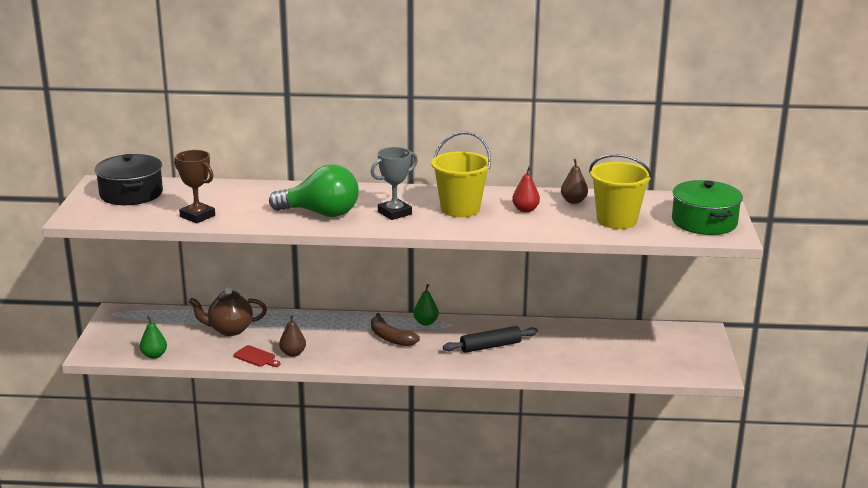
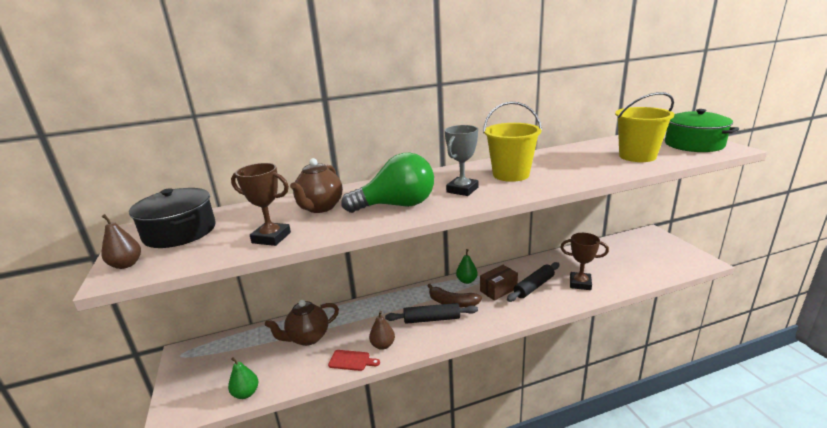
camera: 20 degrees left, 0 degrees up
(256, 199) = (320, 207): none -> brown teapot
(356, 346) = (432, 319): none -> black rolling pin
(450, 339) = (498, 289): none -> brown box
(525, 210) = (560, 164): red pear -> none
(543, 356) = (580, 283): none -> brown trophy
(573, 201) = (583, 151): brown pear -> brown pear (126, 264)

